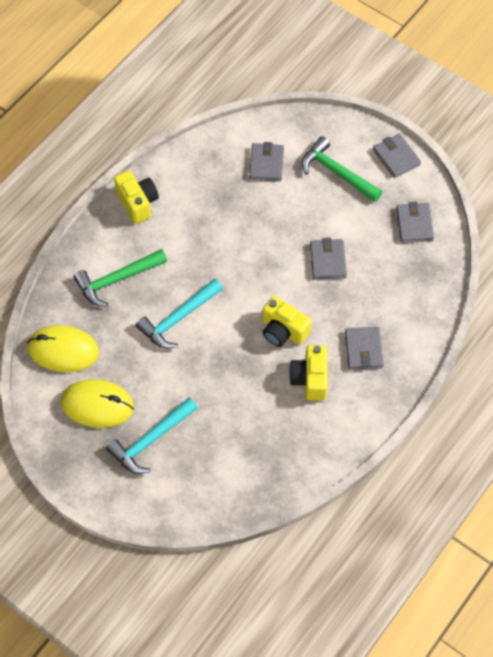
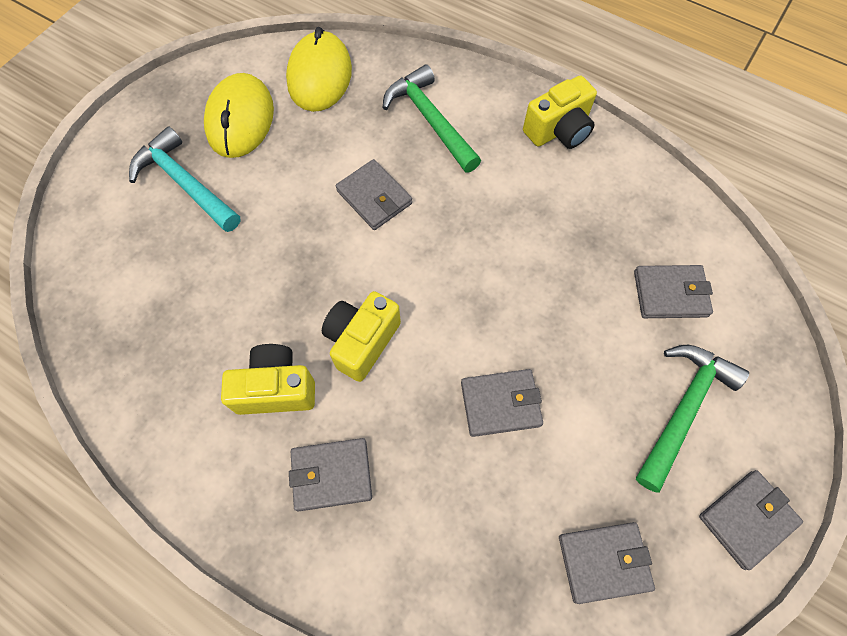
camera: 85 degrees right, 5 degrees up
(178, 319) = (374, 197): turquoise hammer -> grey wallet

